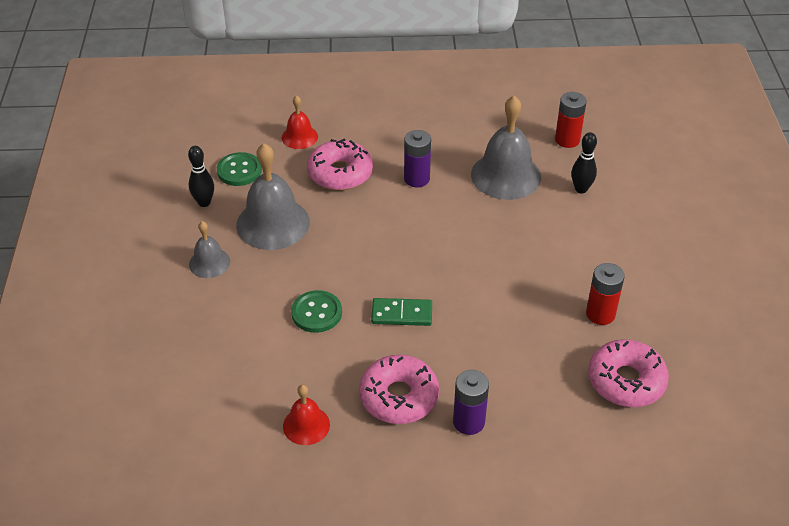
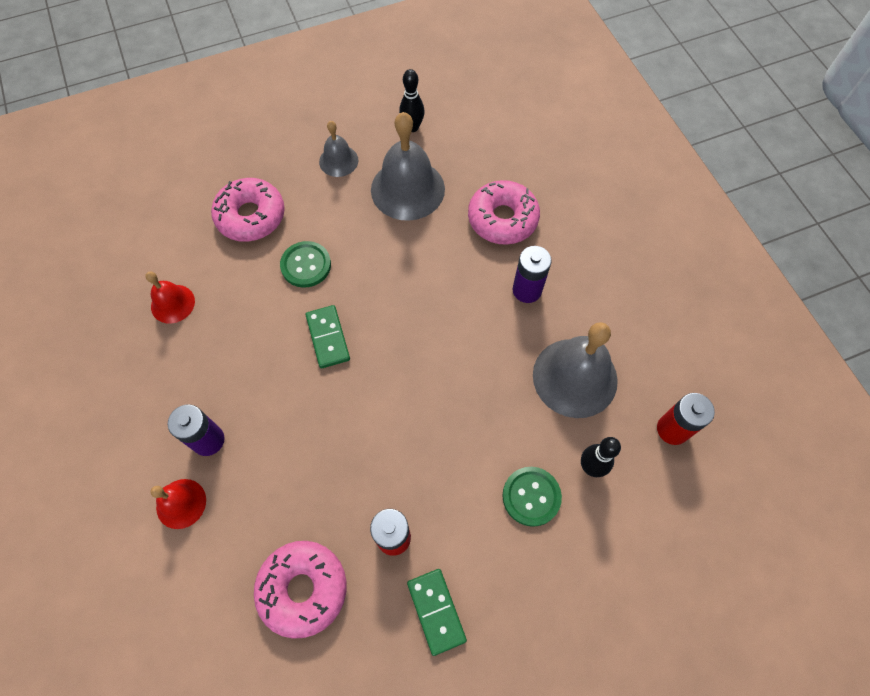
camera: 70 degrees right, 20 degrees up
(239, 170) = (467, 137): green button -> green button (531, 496)
(299, 137) = (539, 166): red bell -> red bell (181, 503)
(399, 397) = (223, 368): pink donut -> pink donut (251, 216)
(665, 303) = (436, 611): none -> green domino

